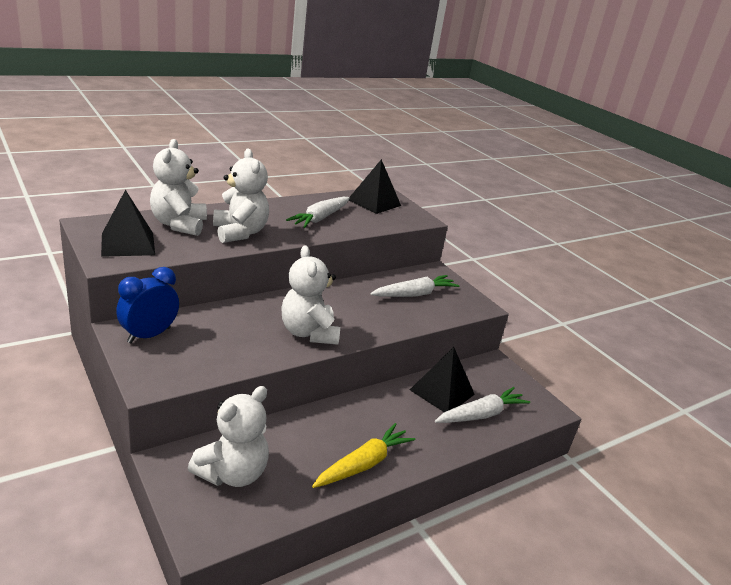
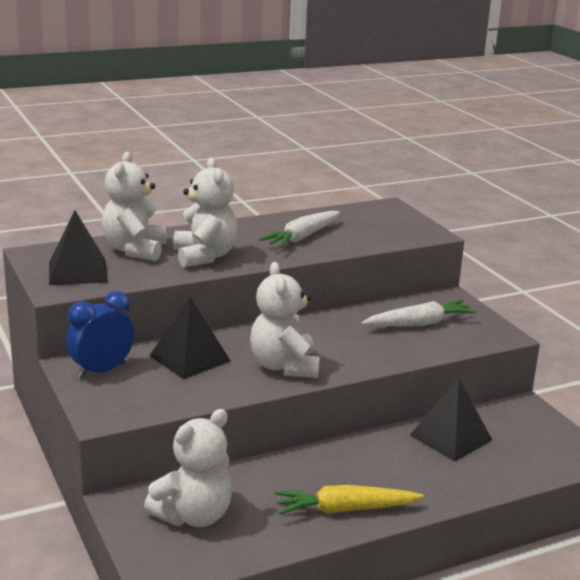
camera: 10 degrees right, 5 degrees down
(363, 464) = (345, 510): yellow carrot -> yellow carrot turned 150 degrees counterclockwise
(374, 202) = (372, 217): black pyramid -> black pyramid (189, 358)
(481, 415) = (497, 461): white carrot -> none

